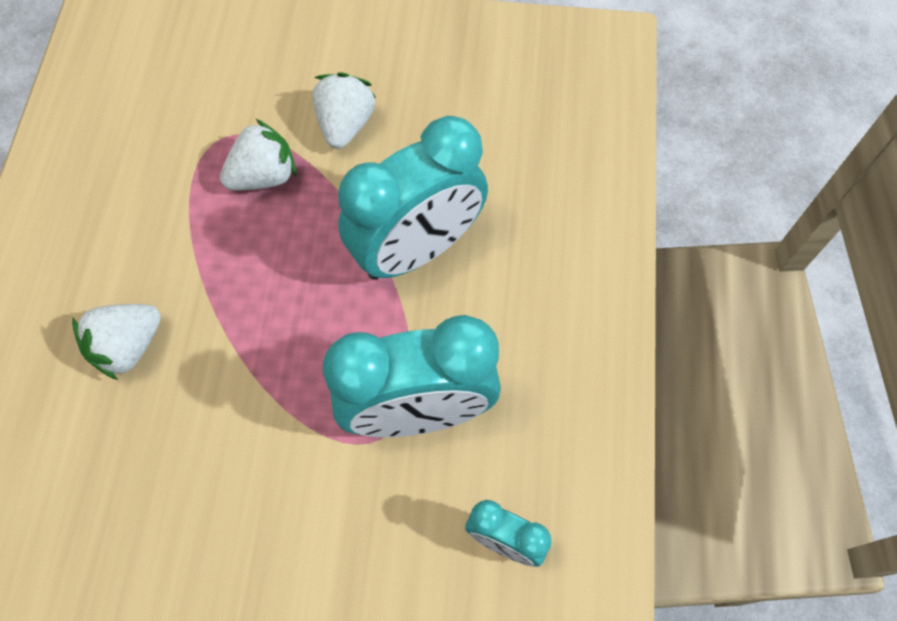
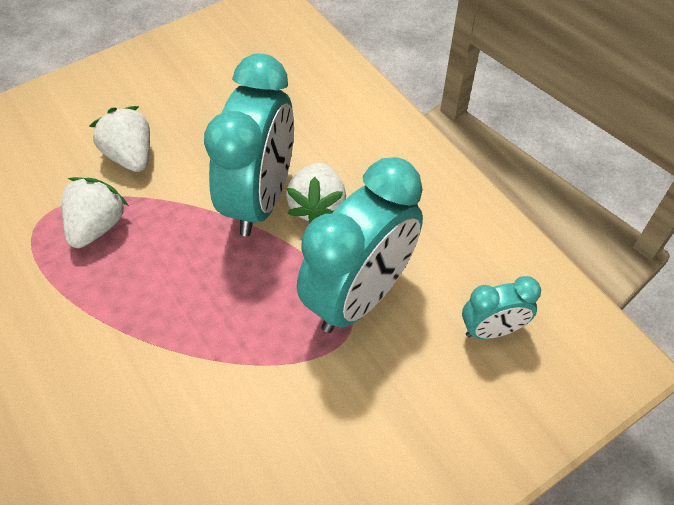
camera: 40 degrees left, 10 degrees down
(128, 347) = (94, 415): white strawberry -> white strawberry (317, 207)

